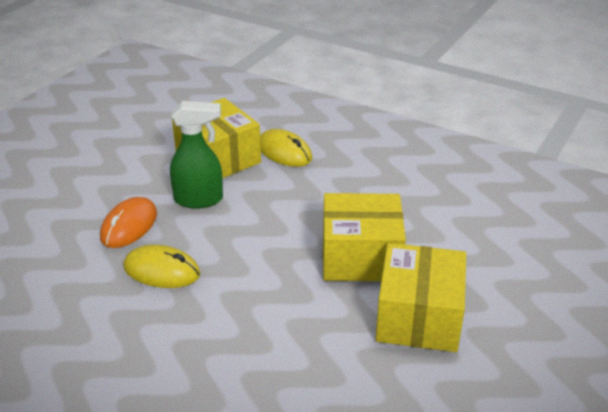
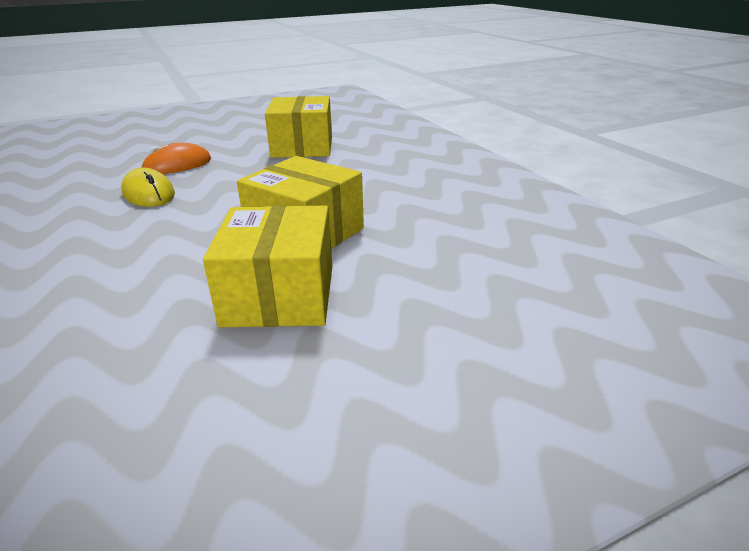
camera: 35 degrees right, 5 degrees down
(199, 200) = (247, 164): green spray bottle -> none
(284, 152) = (359, 154): yellow mouse -> none
(419, 317) = (280, 295): yellow box -> yellow box turned 45 degrees counterclockwise

